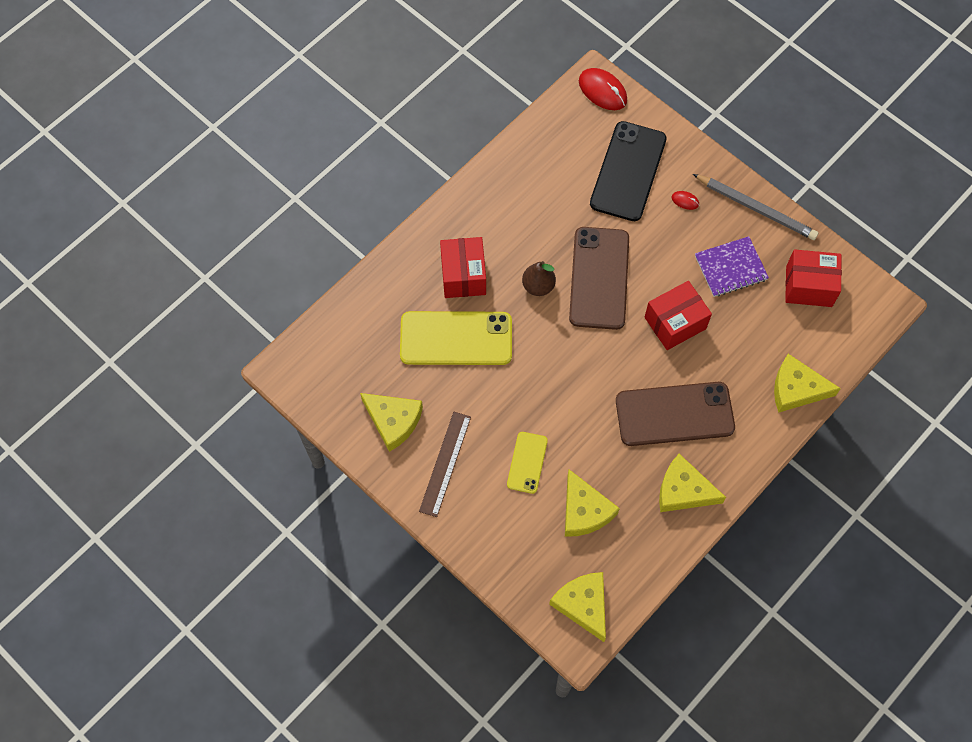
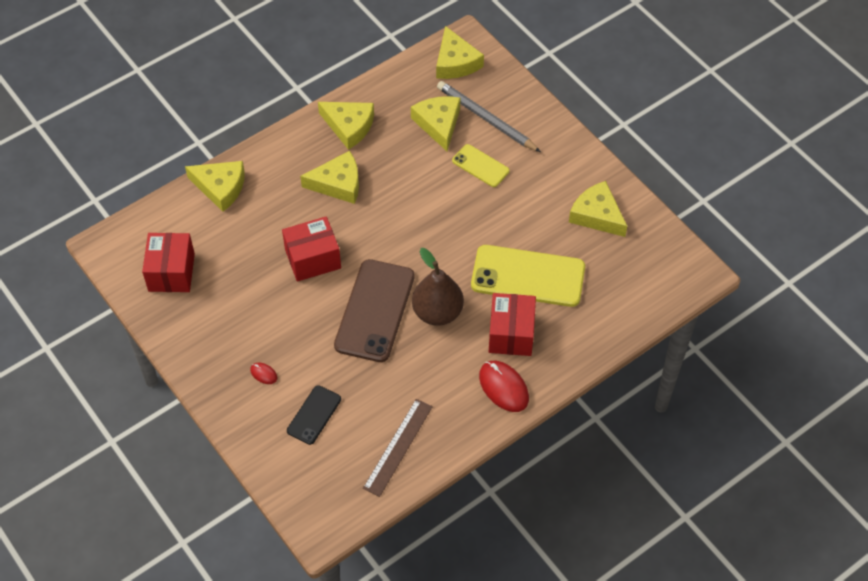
camera: 170 degrees left, 10 degrees down
(445, 463) = (554, 175): brown ruler -> brown ruler (398, 447)
(527, 462) = (480, 166): yellow phone -> yellow phone turned 75 degrees counterclockwise
(538, 286) = (437, 312): brown pear -> brown pear, size x1.52
(602, 91) = (315, 514): red mouse -> red mouse (503, 387)
(628, 171) = (314, 415): black phone -> black phone, size x0.53
(674, 414) = (338, 184): brown phone -> yellow cheese
(730, 268) = (241, 300): purple notebook -> none
(756, 208) = (193, 354): grey pencil -> grey pencil (486, 119)
(809, 286) = (171, 272): red box -> red box turned 75 degrees clockwise

